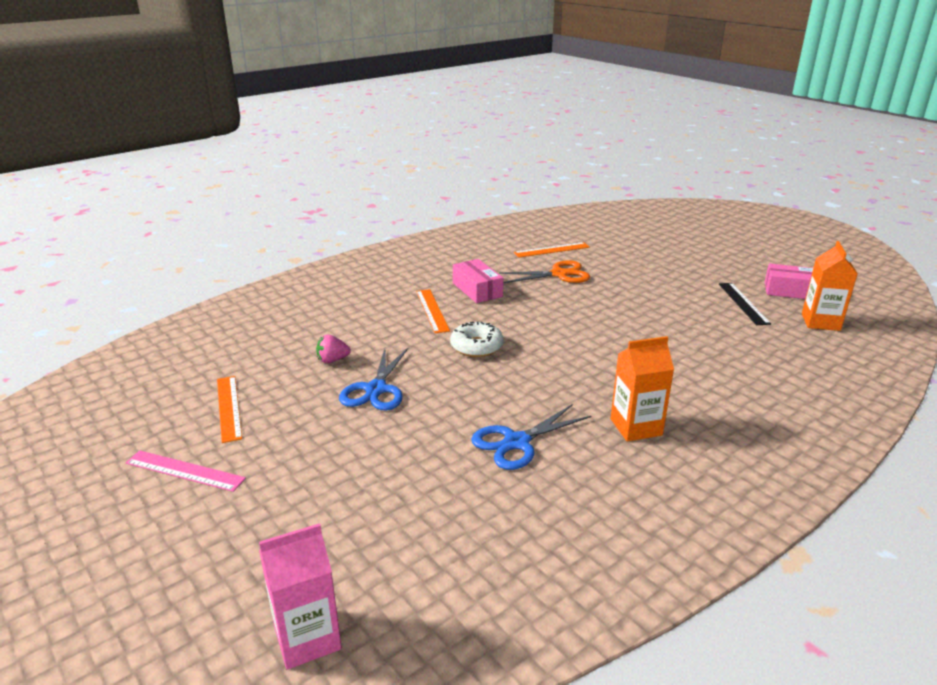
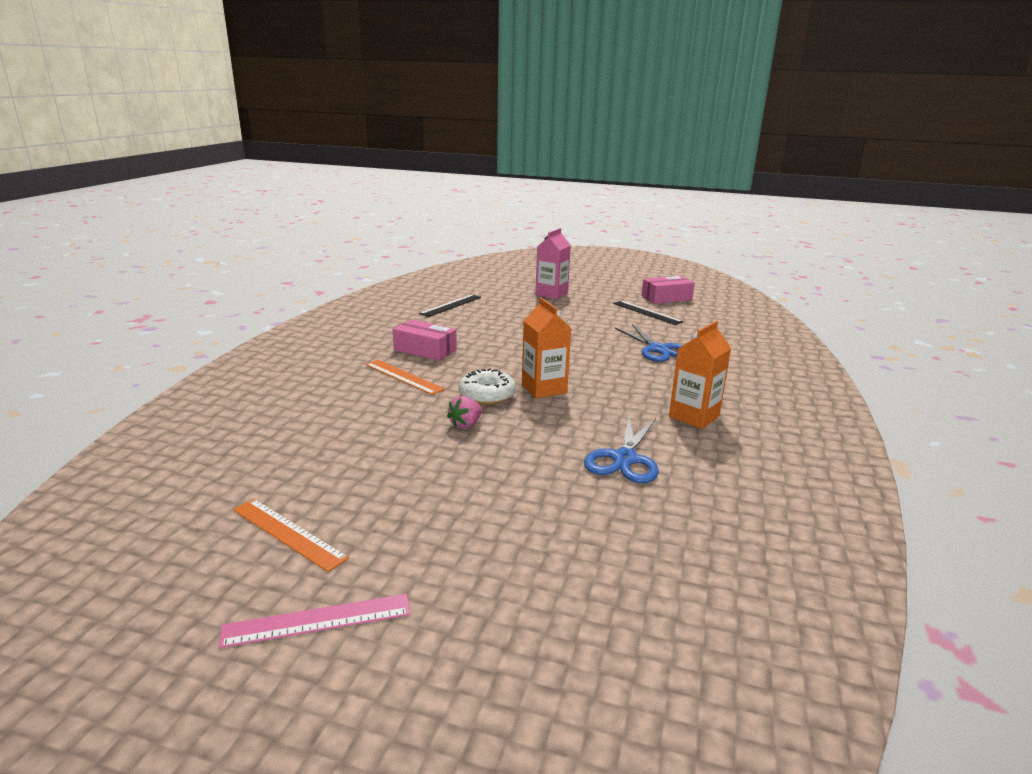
camera: 35 degrees left, 5 degrees down
(307, 638) = (682, 713): pink carton -> pink carton (551, 294)
(332, 360) = (355, 448): pink strawberry -> pink strawberry (465, 425)
(376, 389) = (438, 459): blue scissors -> blue scissors (658, 349)
(551, 250) = (451, 305): orange ruler -> black ruler
(559, 274) = (483, 322): orange scissors -> none
(820, 322) = (710, 313): orange carton -> orange carton (544, 389)

